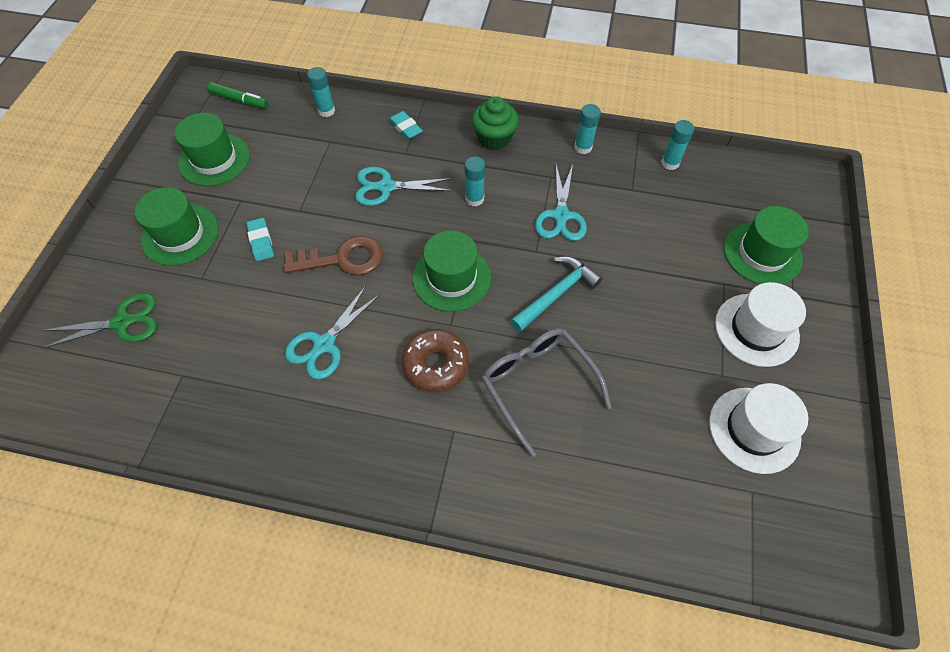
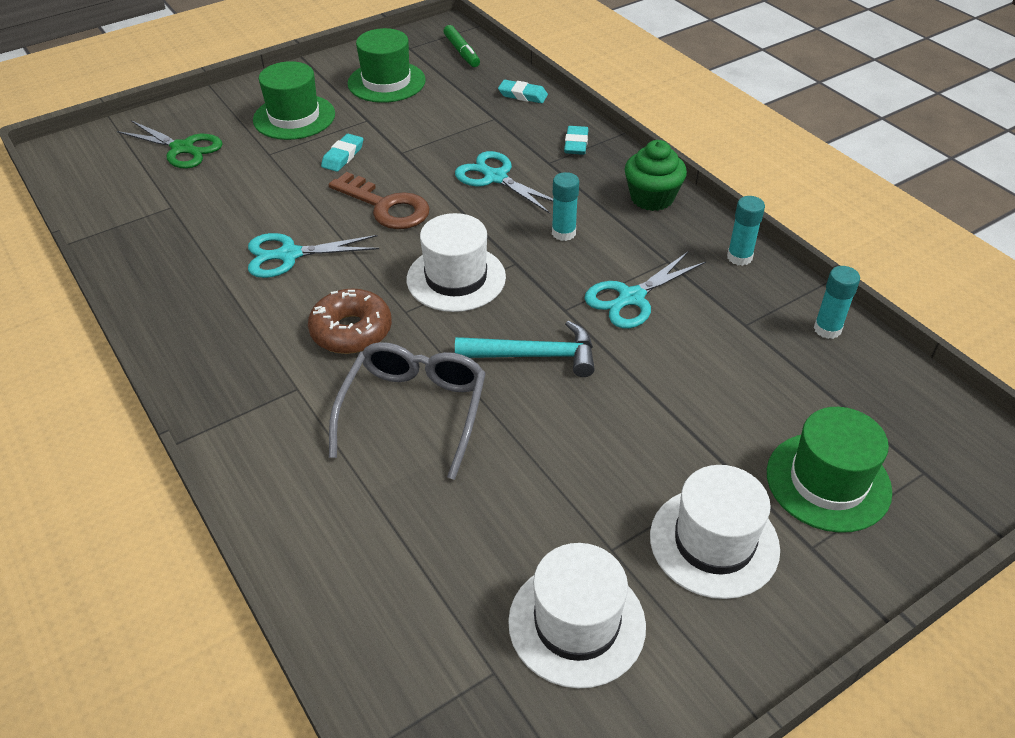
camera: 45 degrees right, 15 degrees down
(326, 111) = (522, 95): turquoise glue stick -> turquoise eraser
(451, 278) = (456, 278): green hat -> white hat

